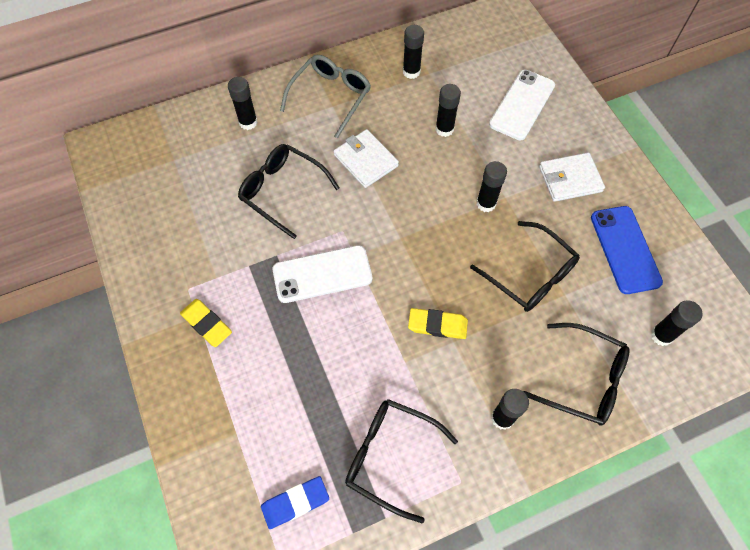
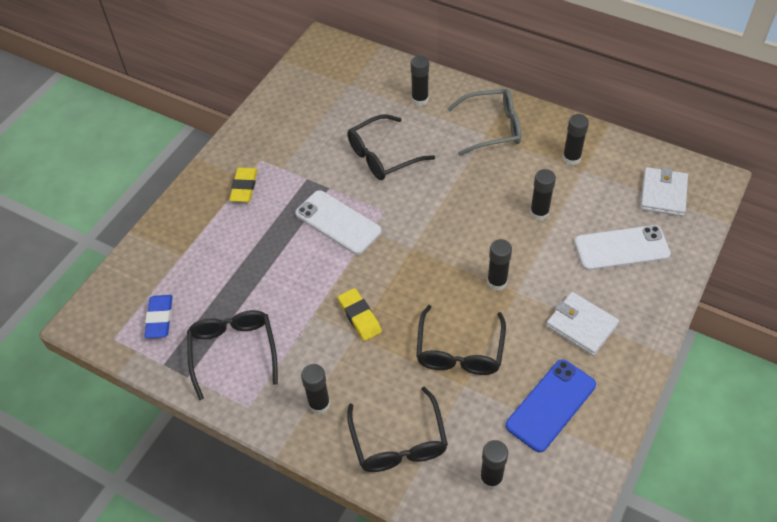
camera: 55 degrees right, 10 degrees down
(282, 191) = (382, 156): black glasses -> black glasses turned 120 degrees counterclockwise
(295, 503) = (160, 318): blue eraser -> blue eraser turned 60 degrees clockwise
(366, 160) = (458, 184): white wallet -> white wallet (663, 194)

